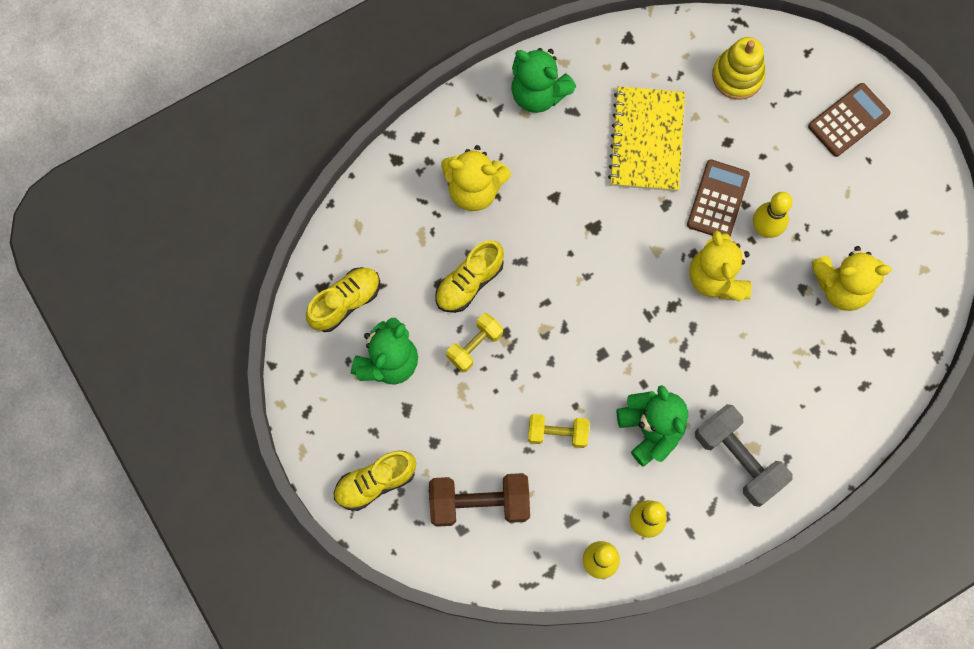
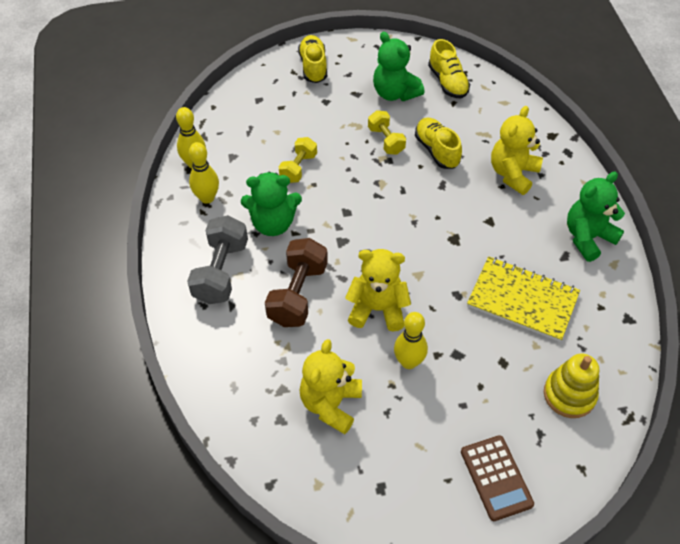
camera: 110 degrees right, 20 degrees down
(479, 503) = (271, 113): brown dumbbell -> brown dumbbell (298, 294)
(718, 200) = (449, 335): brown calculator -> none
(738, 459) = (221, 271): grey dumbbell -> grey dumbbell turned 60 degrees counterclockwise

